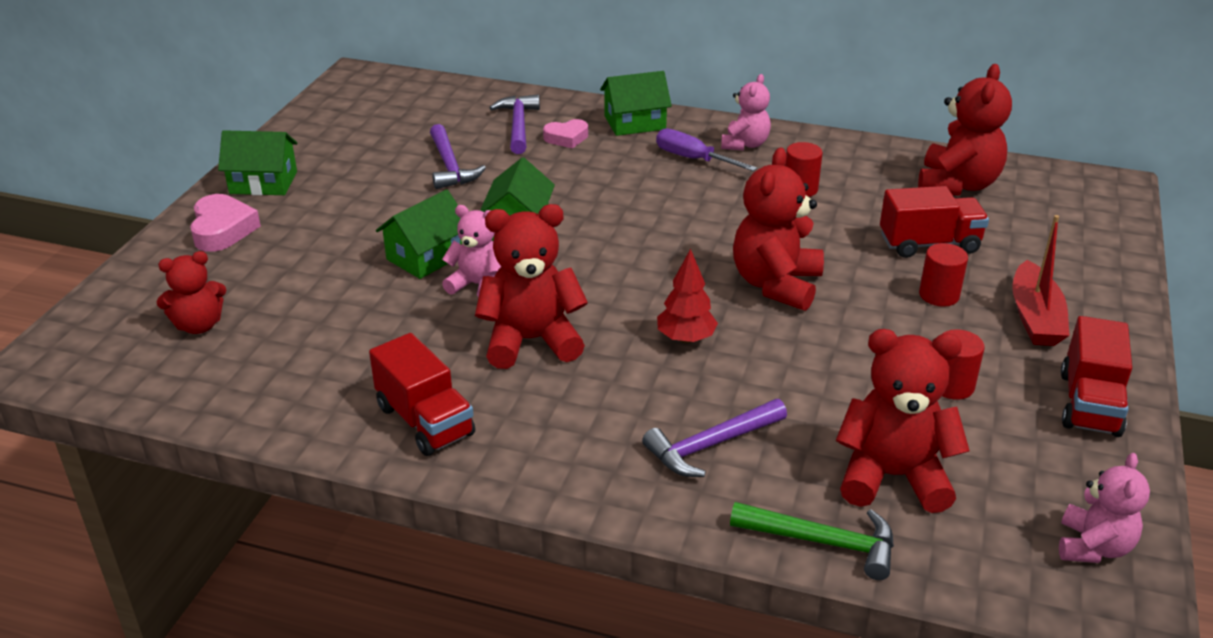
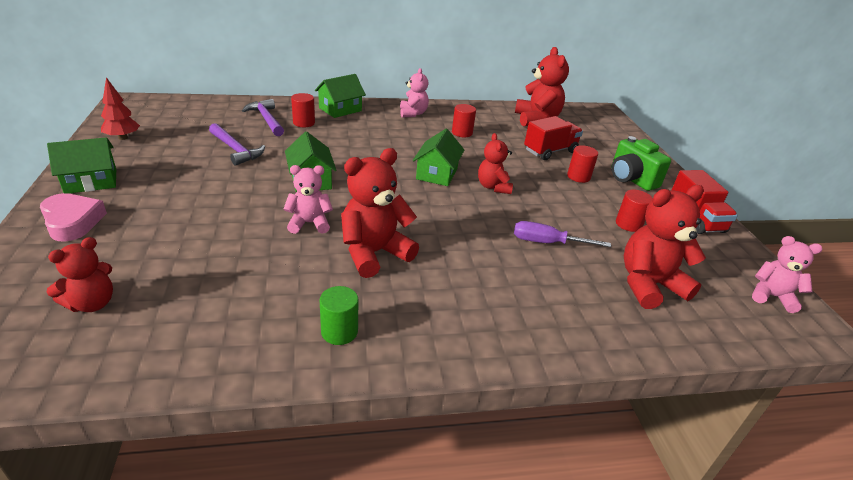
camera: 30 degrees left, 0 degrees up
(425, 421) = (339, 331): red truck -> green cylinder
(426, 256) = (258, 211): green house -> green house (437, 173)
(566, 138) = (304, 123): pink heart -> red cylinder
(686, 339) = (470, 229): red tree -> red tree (123, 138)
(692, 159) = (389, 125): purple screwdriver -> purple screwdriver (546, 242)
(710, 445) = (539, 294): purple hammer -> none
(776, 284) = (493, 187): red teddy bear -> red teddy bear, size x0.62
(823, 542) = (652, 339): green hammer -> none
(1035, 317) = (631, 179): red boat -> green camera
(1093, 547) = (771, 296): pink teddy bear -> pink teddy bear turned 60 degrees counterclockwise

